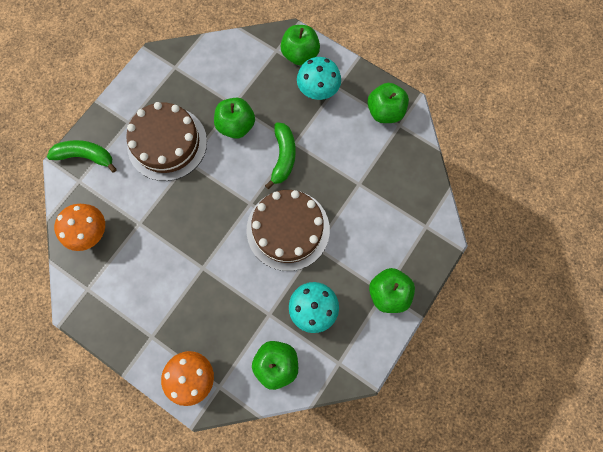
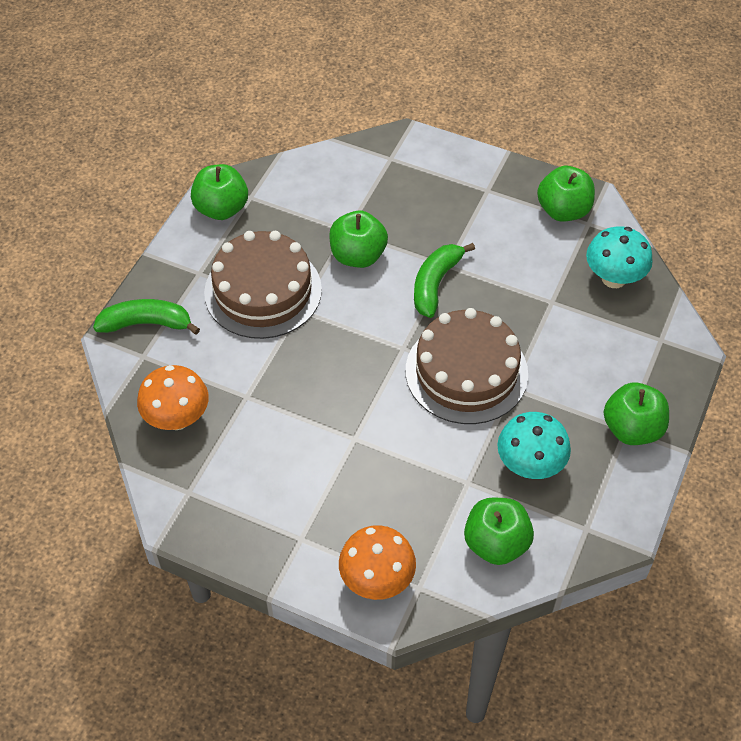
camera: 10 degrees left, 20 degrees down
(283, 157) = (435, 284): green banana -> green banana turned 150 degrees counterclockwise
(300, 55) = (426, 159): green apple -> green apple (221, 209)
(318, 91) = (463, 198): turquoise mushroom -> turquoise mushroom (614, 278)

